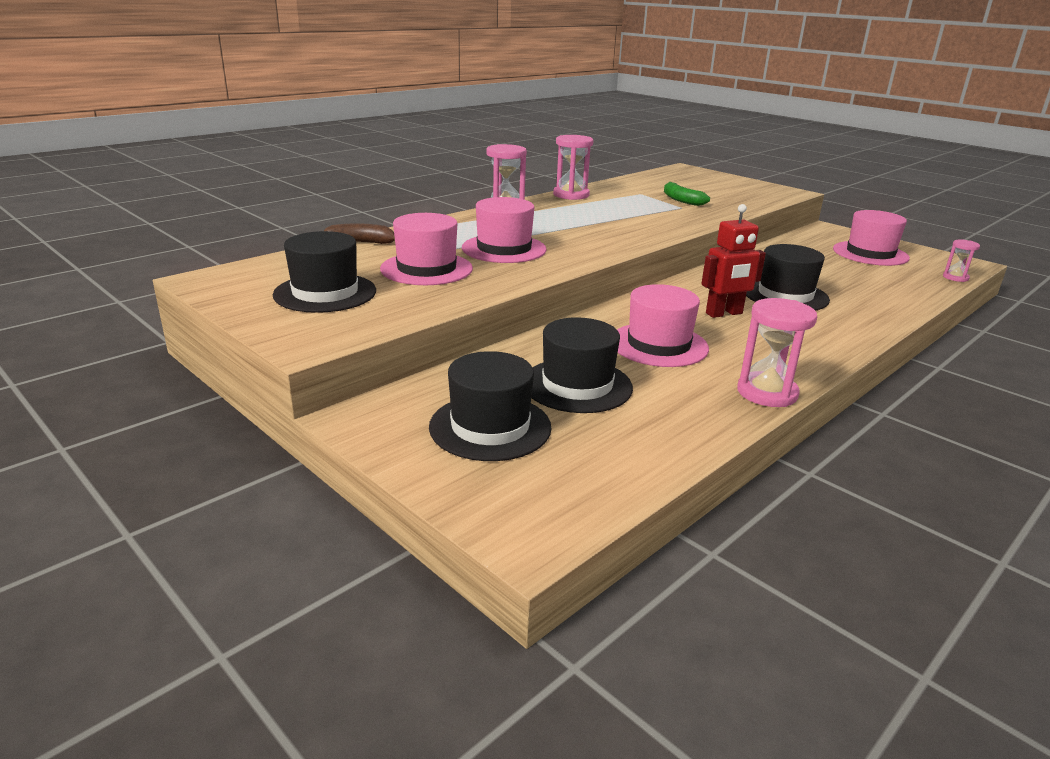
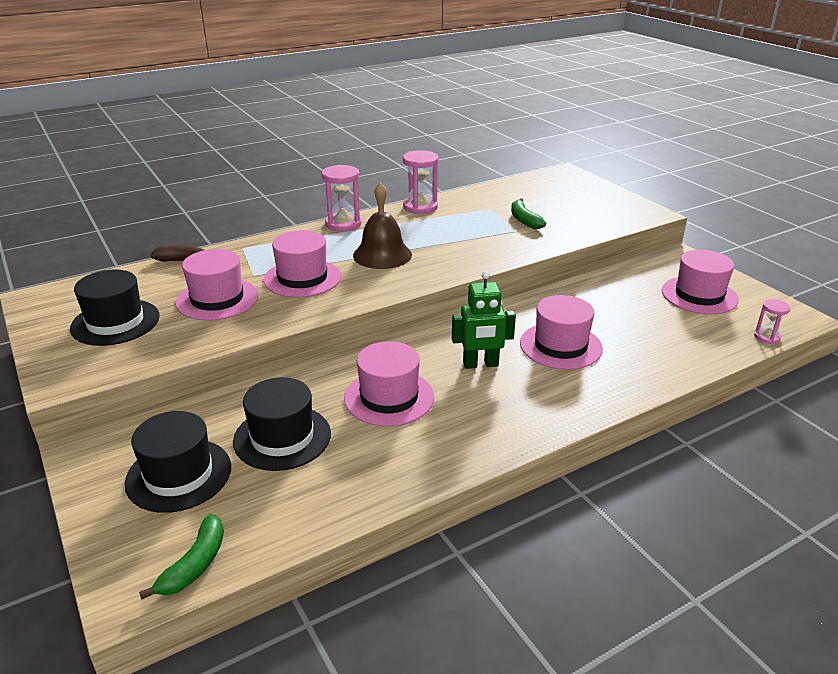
camera: 15 degrees right, 5 degrees up
(569, 229) = (382, 255): none -> brown bell
(580, 500) = (195, 564): none -> green banana
(724, 313) = (480, 364): red robot -> green robot
(767, 393) = (444, 468): pink hourglass -> none
(785, 295) = (560, 346): black hat -> pink hat

